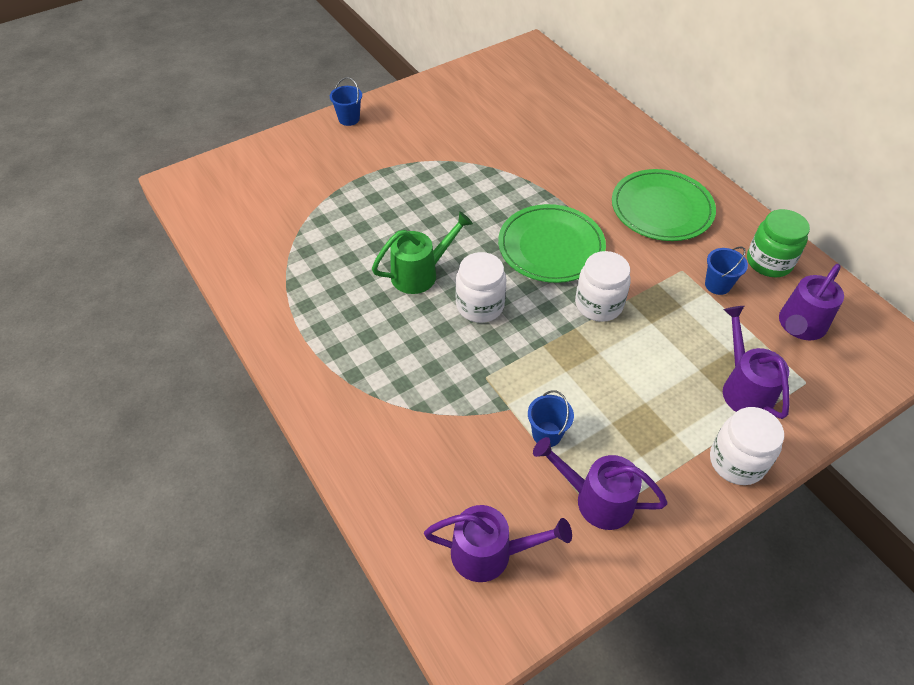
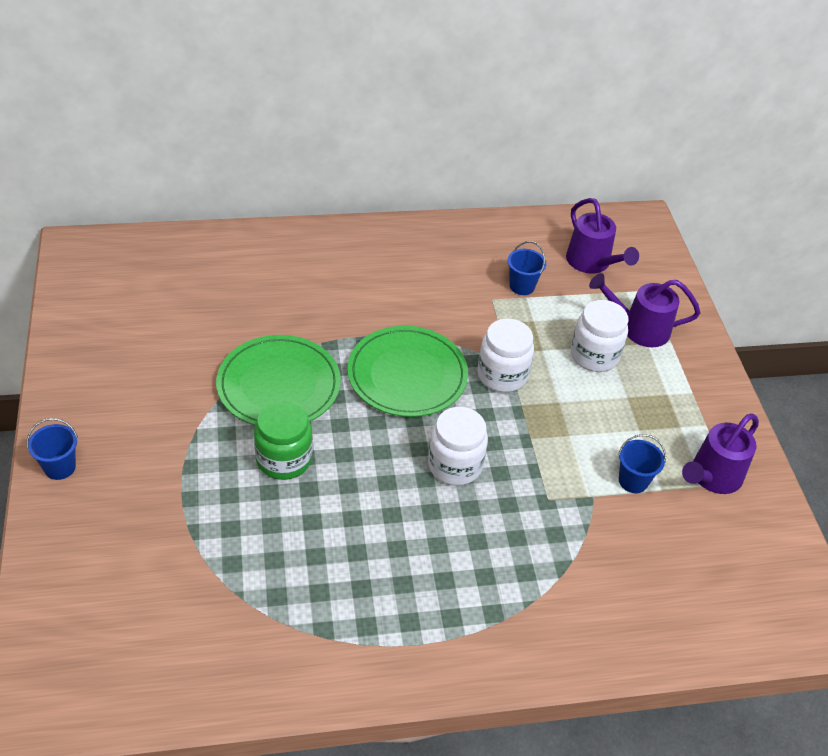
camera: 70 degrees left, 5 degrees down
(421, 273) = (380, 497): green watering can -> none
(491, 553) = (741, 576): purple watering can -> none
(662, 208) = (407, 273): green plate -> green plate (279, 385)
(736, 461) = (706, 370): white jar -> white jar (594, 355)
(769, 262) = (514, 242): green jar -> green jar (284, 459)

